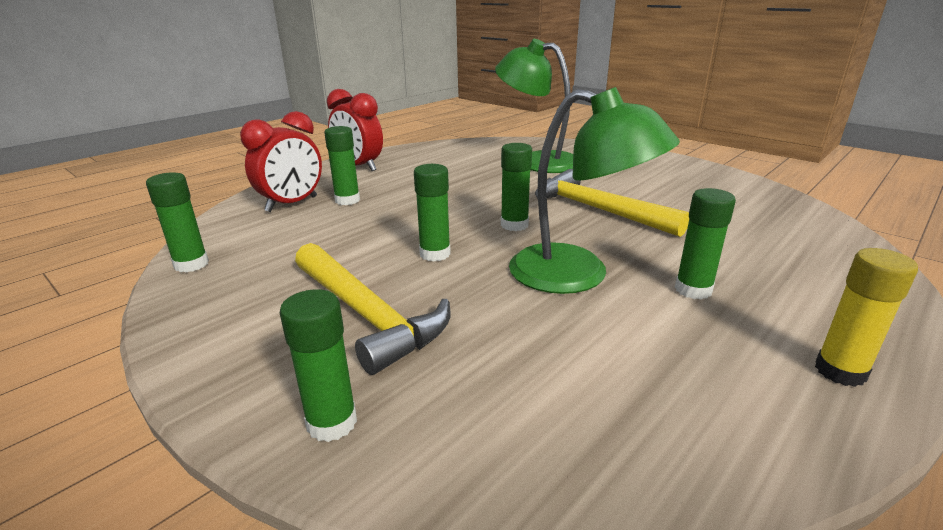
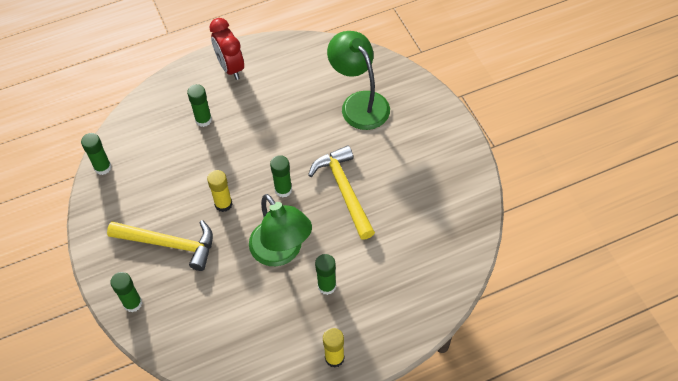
camera: 25 degrees right, 30 degrees up
(292, 204) = (169, 113): red clock -> none
(366, 314) = (169, 244): yellow hammer -> yellow hammer turned 60 degrees counterclockwise
(435, 254) = (223, 204): green glue stick -> yellow glue stick

